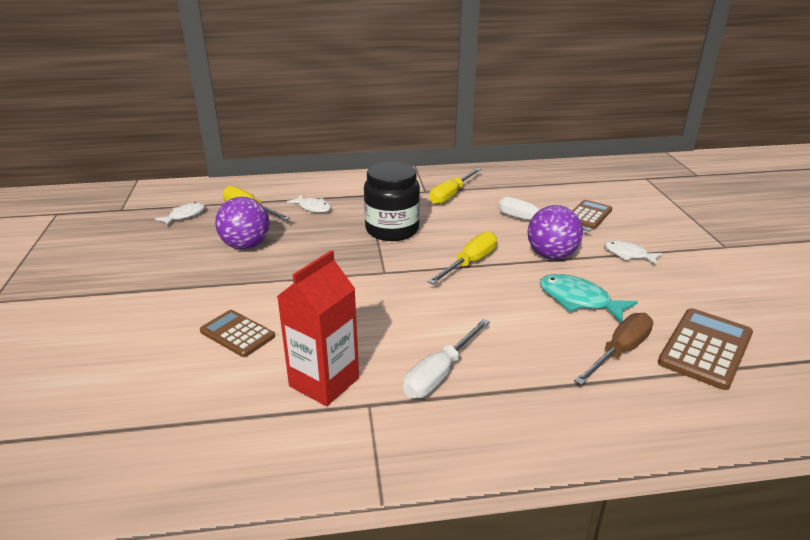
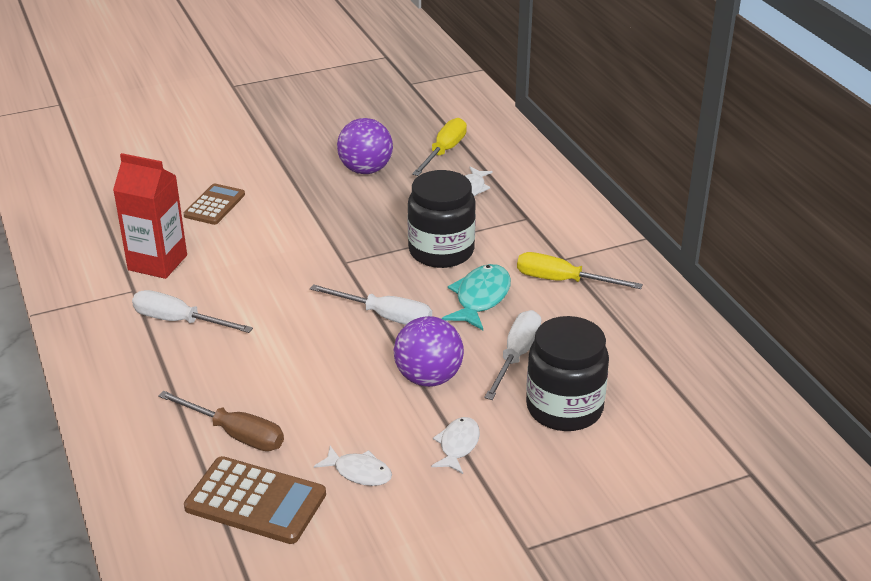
camera: 75 degrees right, 5 degrees up
(184, 216) = (413, 119): white fish -> white fish (359, 472)
(470, 263) = (385, 316): yellow screwdriver -> white screwdriver
(578, 300) = (329, 403): turquoise fish -> turquoise fish (480, 298)
(588, 215) = (564, 408): brown calculator -> black jar

